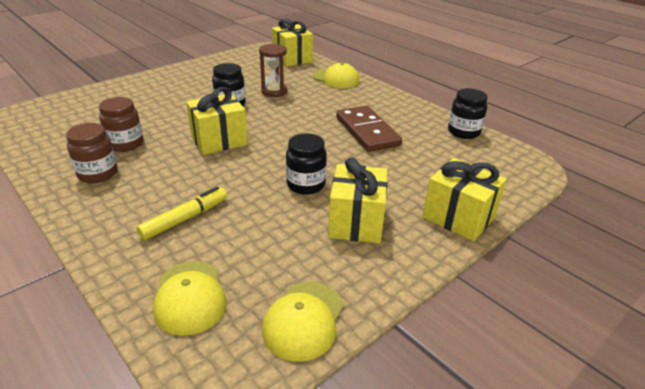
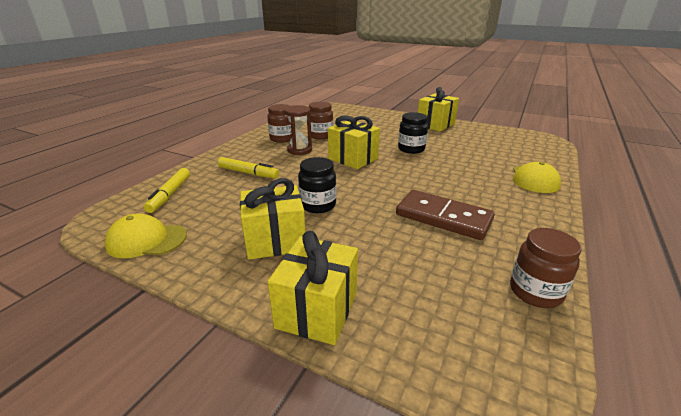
camera: 70 degrees right, 5 degrees down
(190, 297) = (170, 195): yellow cap -> yellow marker
(274, 91) = (458, 158): brown hourglass -> brown hourglass (299, 150)
(292, 59) = (538, 151): yellow gift -> yellow gift (435, 124)
(367, 131) = (443, 217): brown domino -> brown domino turned 75 degrees clockwise
(463, 132) = (535, 292): black jar -> brown jar

